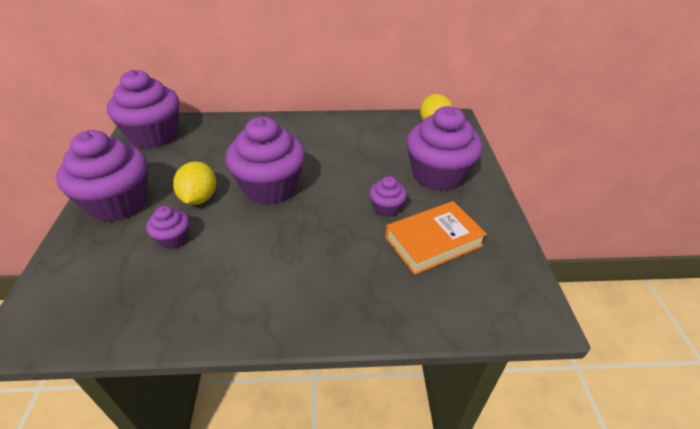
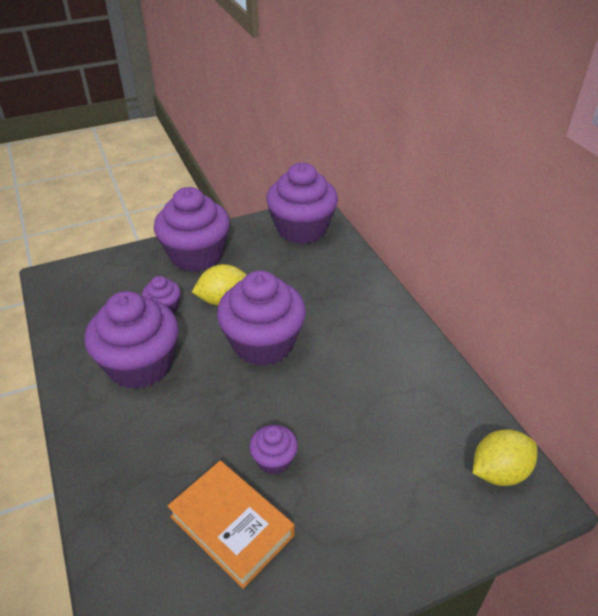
camera: 70 degrees right, 0 degrees up
(438, 175) = (371, 503): purple cupcake -> purple cupcake (140, 365)

